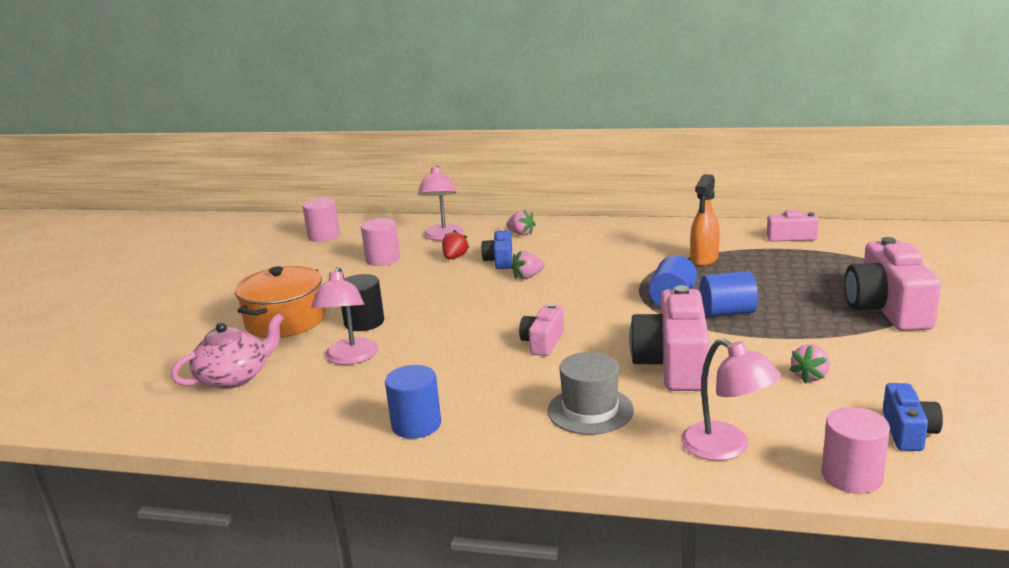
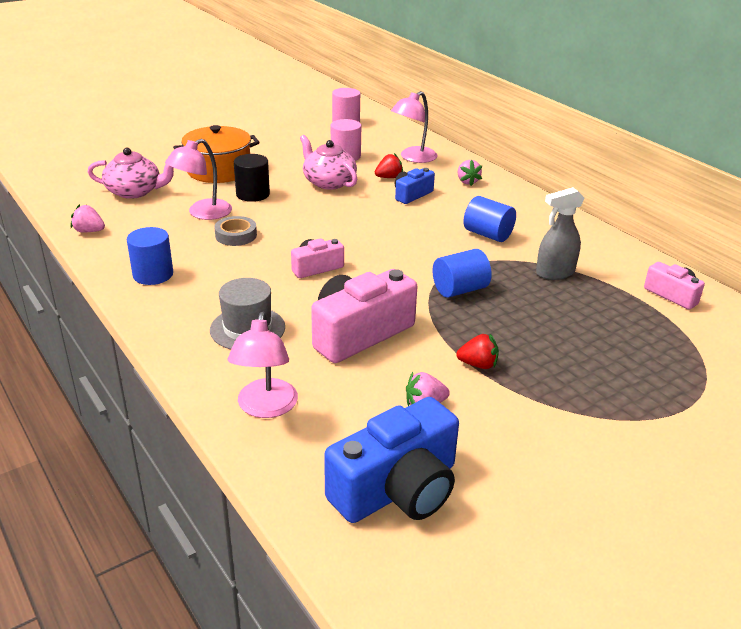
camera: 40 degrees right, 10 degrees up
(412, 283) = (328, 182): none -> pink teapot
(422, 357) = (236, 235): none -> grey tape
(527, 277) = (403, 216): pink strawberry -> pink strawberry (89, 231)
(704, 259) = (554, 273): orange spray bottle -> grey spray bottle
(727, 312) = (476, 322): blue cylinder -> blue cylinder (487, 234)
(784, 335) = (478, 364): none -> red strawberry
(852, 476) = (293, 483): pink cylinder -> none
(887, 308) = (610, 399): pink camera -> none
(908, 431) = (397, 489): blue camera -> blue camera, size x1.86

